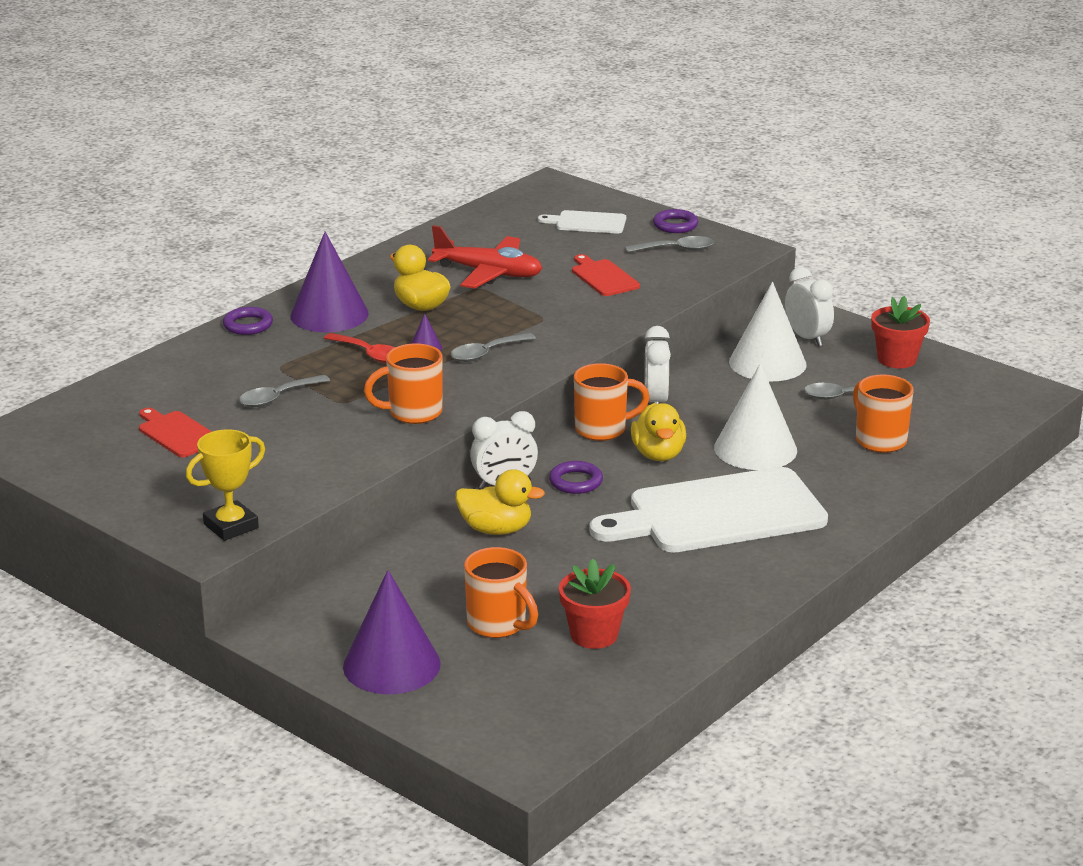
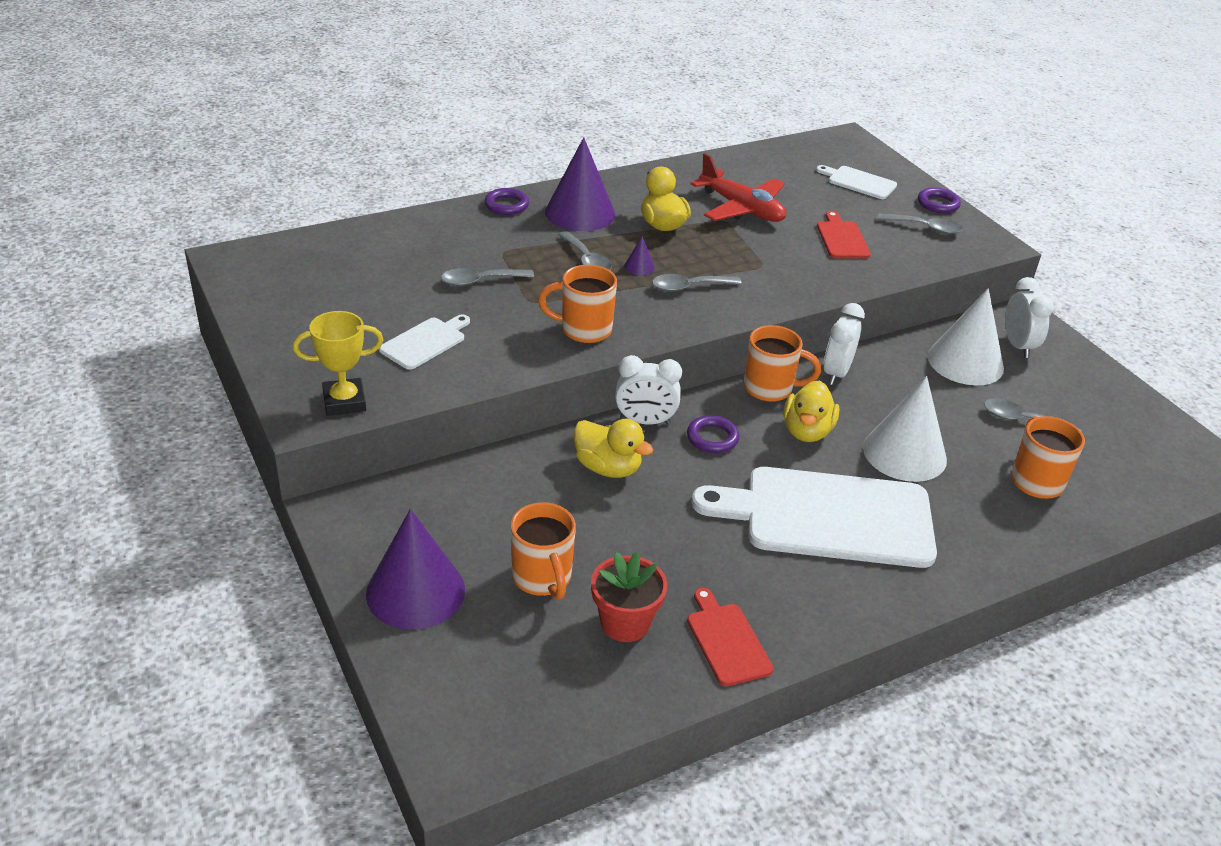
camera: 20 degrees right, 10 degrees up
(177, 433) = (372, 293): red cutting board -> red cutting board (726, 641)
(267, 460) = (425, 342): none -> white cutting board
(369, 354) = (587, 260): red spoon -> grey spoon
(897, 359) = (1097, 393): red flower pot -> none

